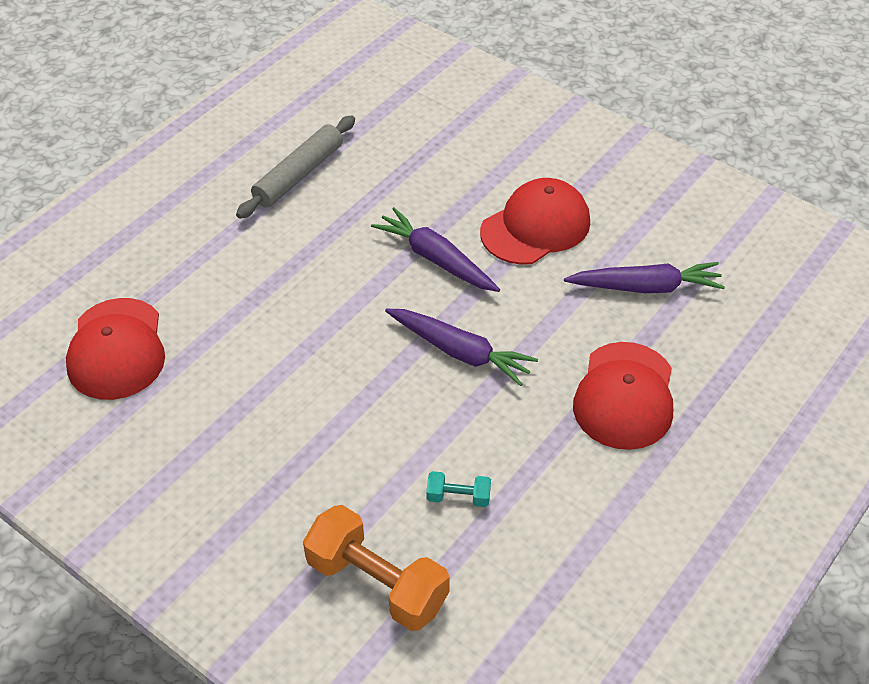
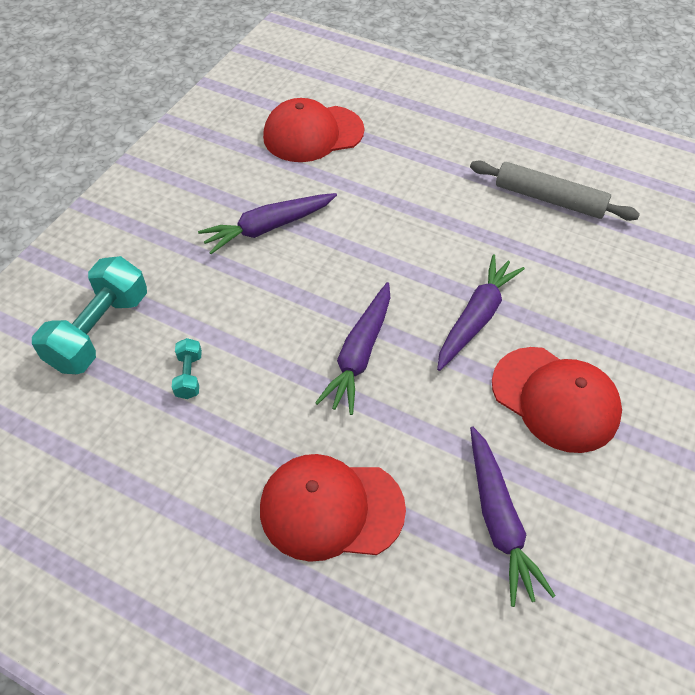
camera: 80 degrees right, 5 degrees up
(263, 409) = (268, 228): none -> purple carrot
(377, 583) = (99, 331): orange dumbbell -> turquoise dumbbell

